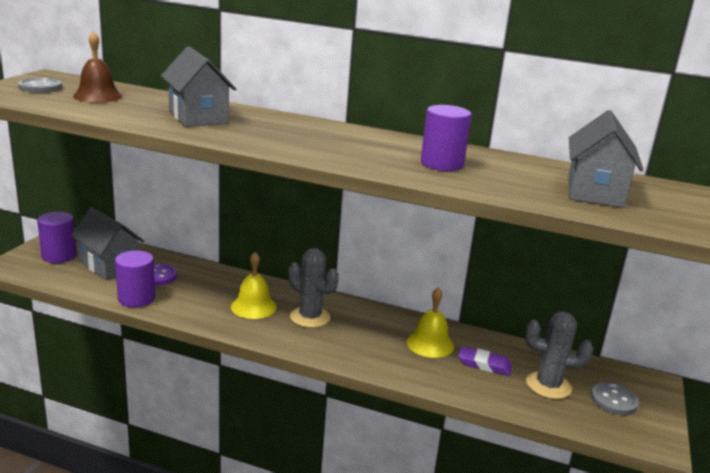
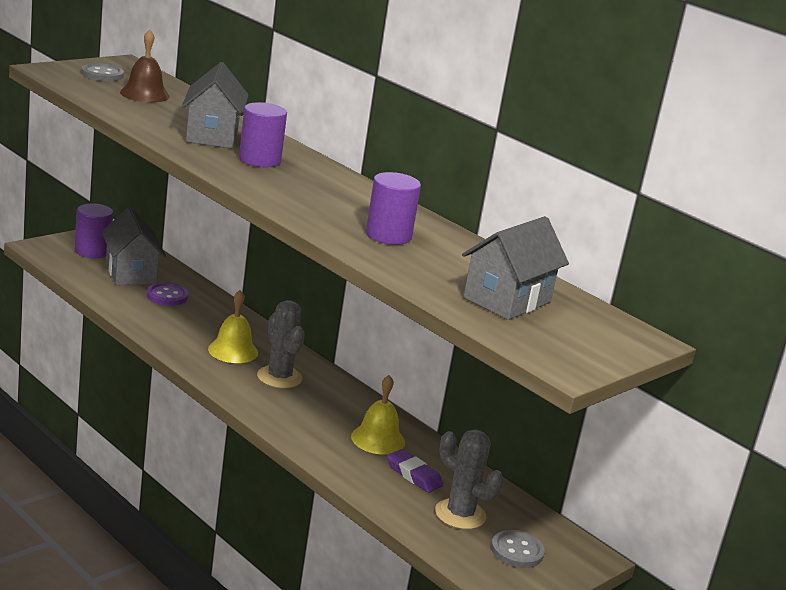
camera: 25 degrees right, 0 degrees up
(136, 298) = (128, 309): purple cylinder -> purple cylinder (260, 160)

